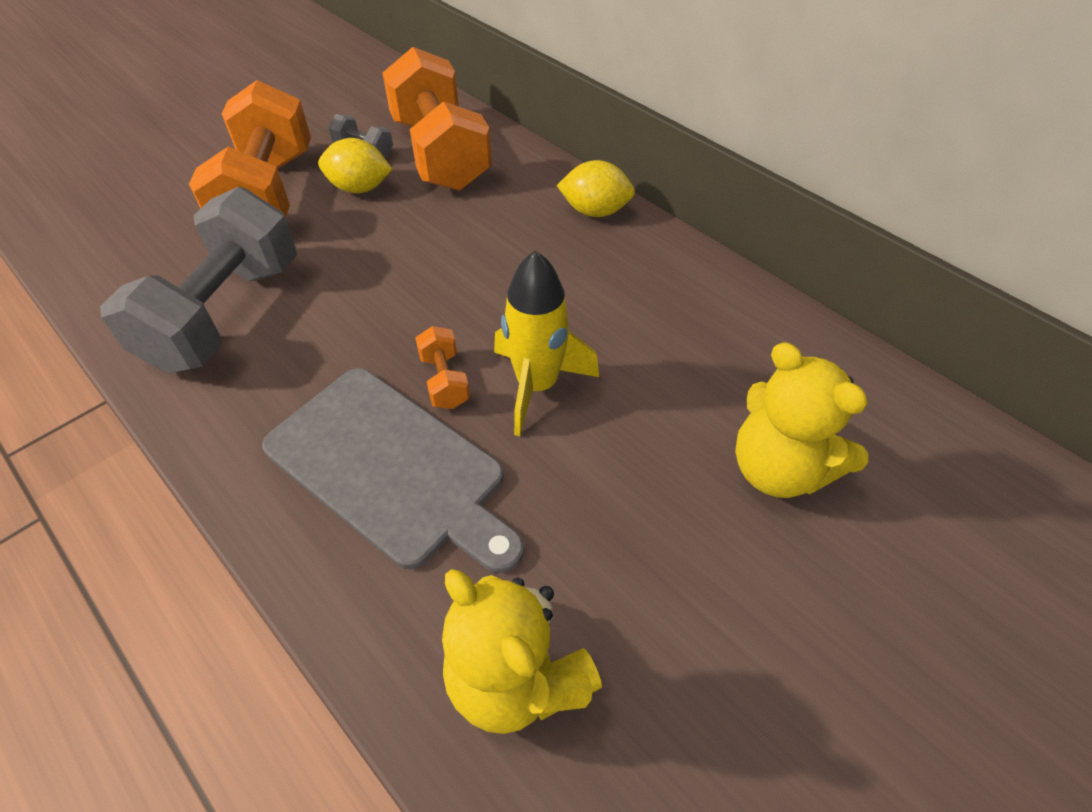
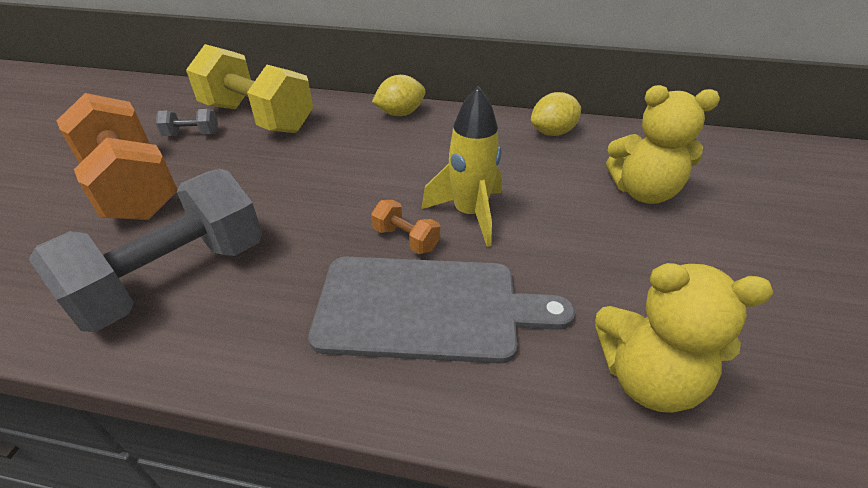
camera: 35 degrees left, 10 degrees down
(225, 314) = (174, 278): grey dumbbell -> grey dumbbell turned 60 degrees clockwise
(359, 188) = (213, 157): yellow lemon -> yellow lemon (552, 133)
(440, 154) = (257, 118): orange dumbbell -> yellow dumbbell

